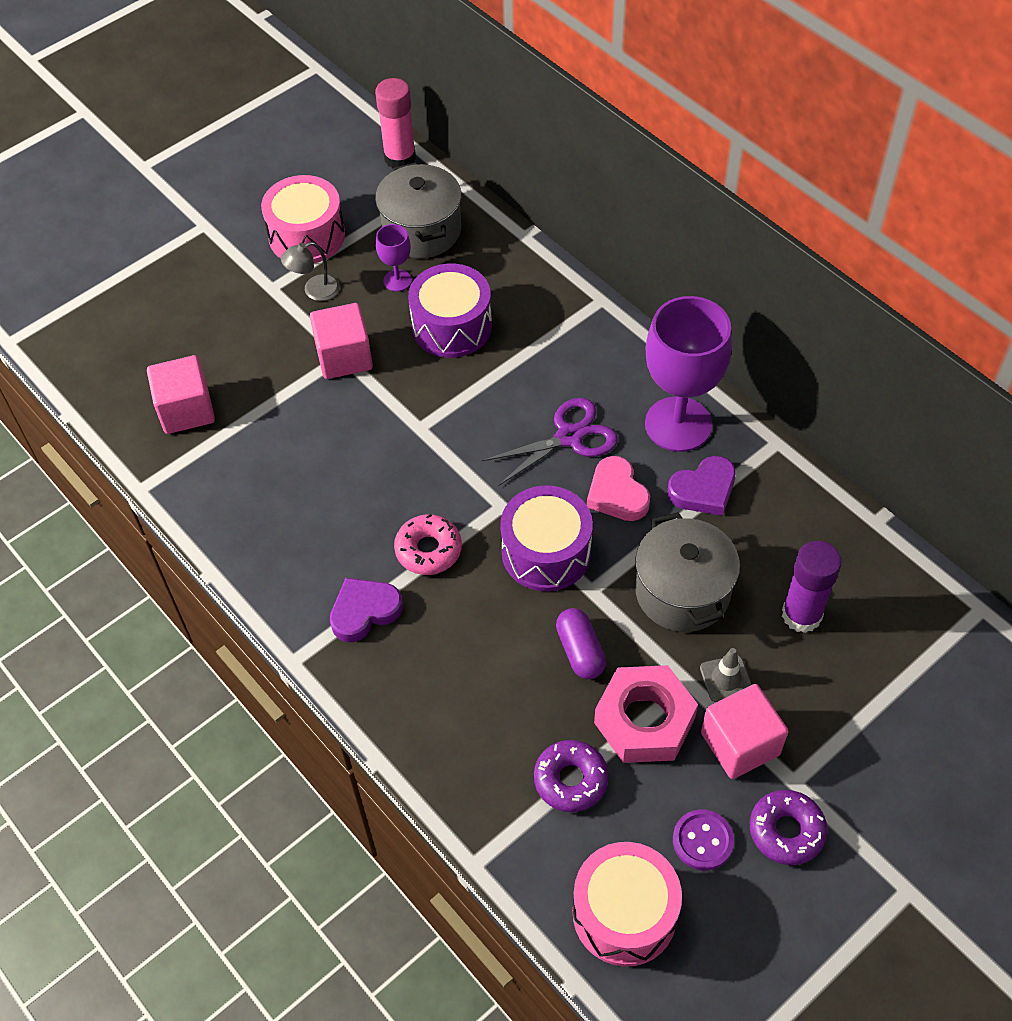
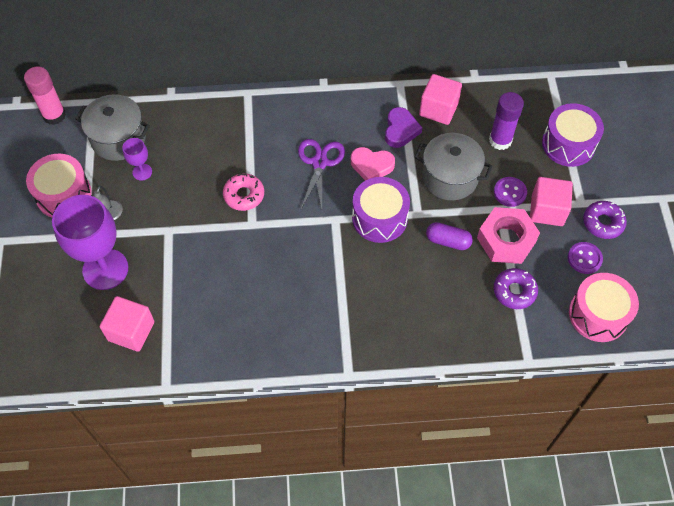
camera: 55 degrees left, 5 degrees up
(344, 357) = (170, 230): pink cube -> pink cube (438, 109)
(364, 611) = (346, 322): purple heart -> none
(428, 550) = (333, 269): pink donut -> pink donut (244, 195)
(452, 326) = (199, 167): purple drum -> purple drum (568, 144)
(678, 424) = (353, 114): purple goblet -> purple goblet (105, 269)
(726, 679) = (510, 192): grey traffic cone -> purple button

